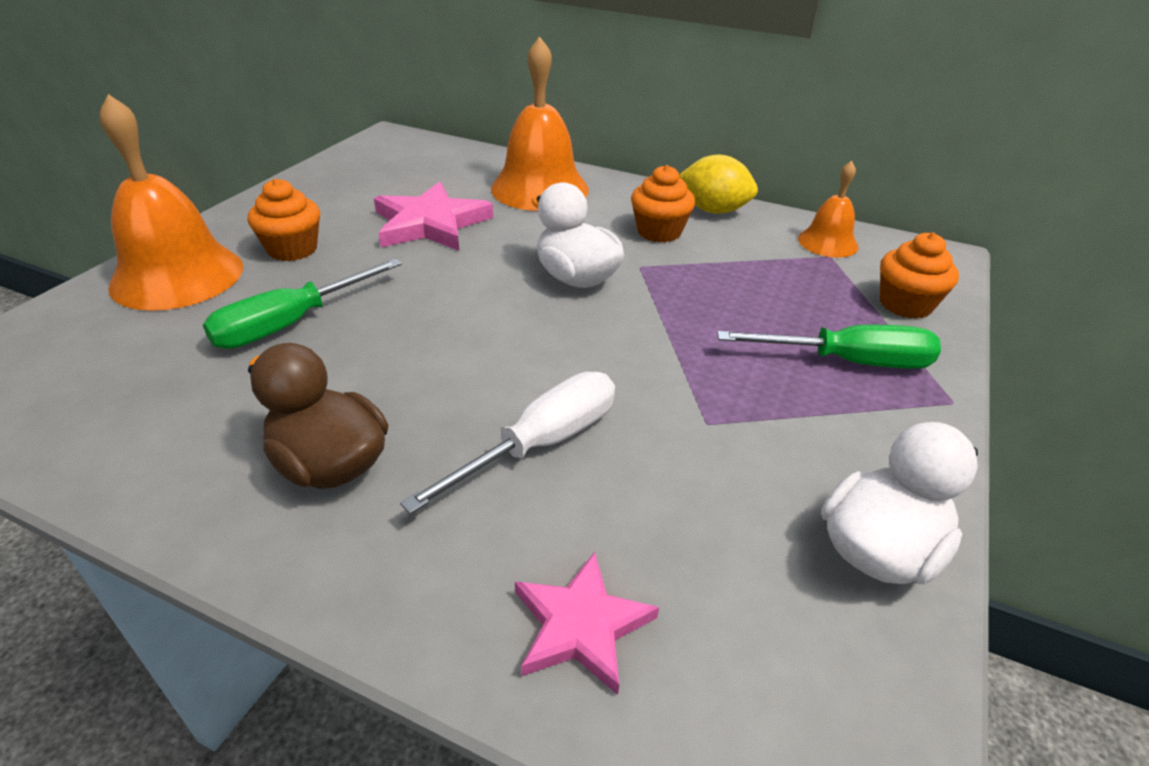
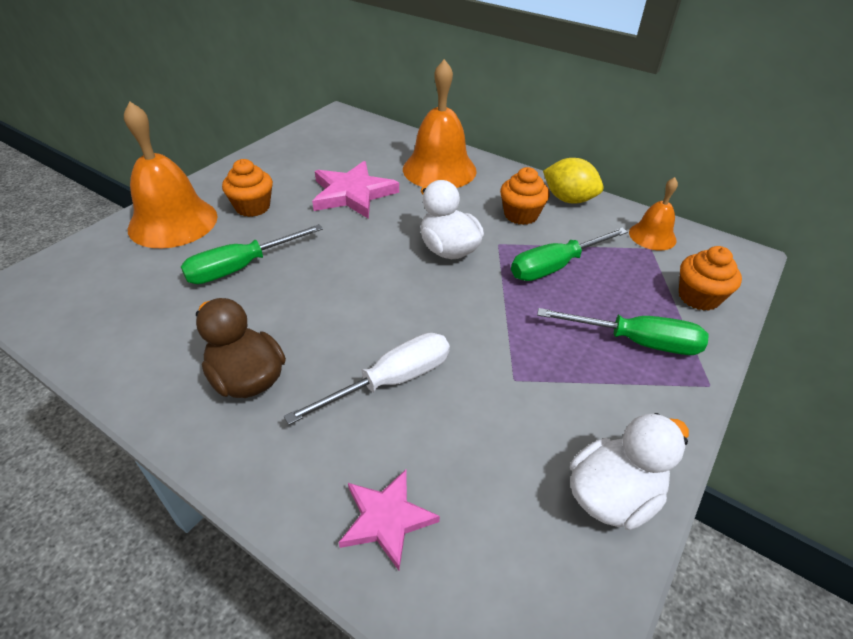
camera: 10 degrees right, 5 degrees up
(720, 286) = (555, 266): none -> green screwdriver

